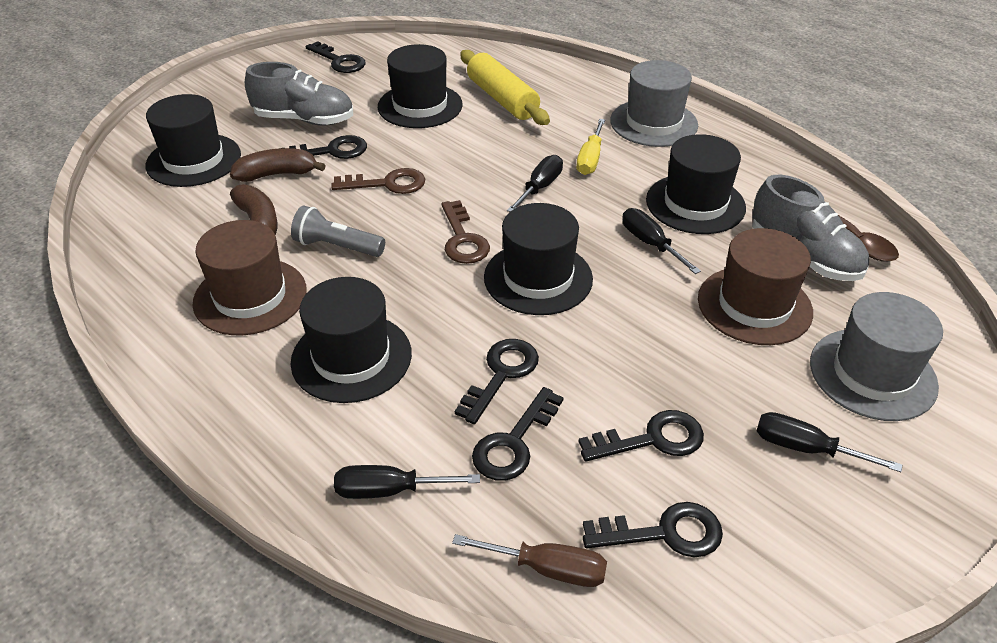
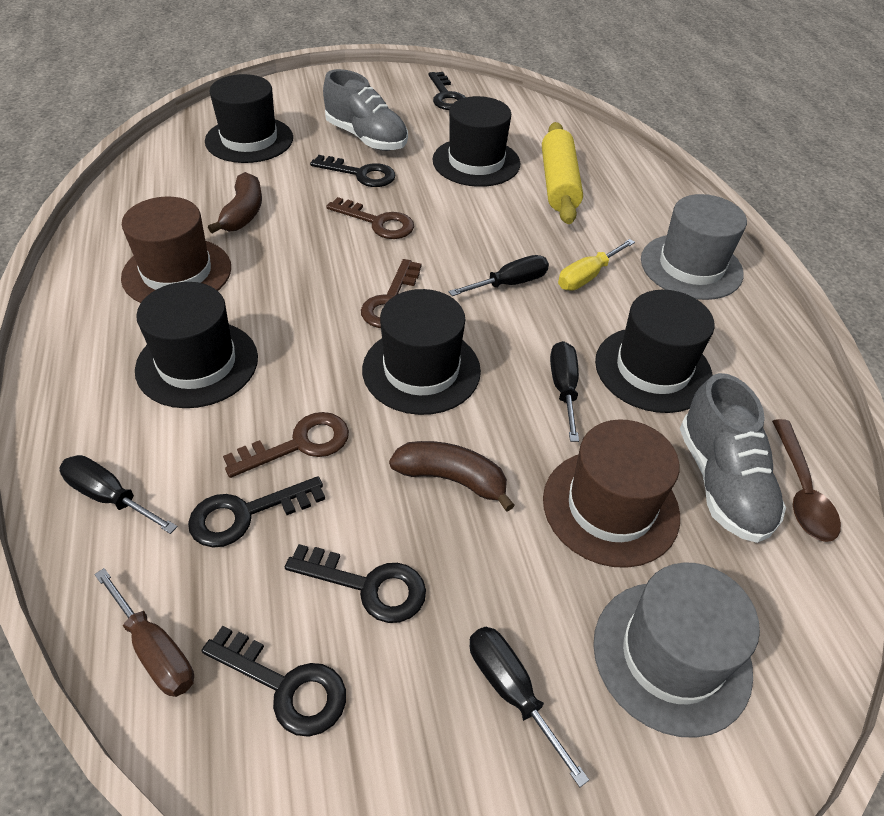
camera: 30 degrees right, 5 degrees up
(277, 174) = (298, 177): brown banana -> brown banana (451, 479)
(337, 247) = (282, 260): grey flashlight -> none
(501, 374) = (299, 444): black key -> brown key

